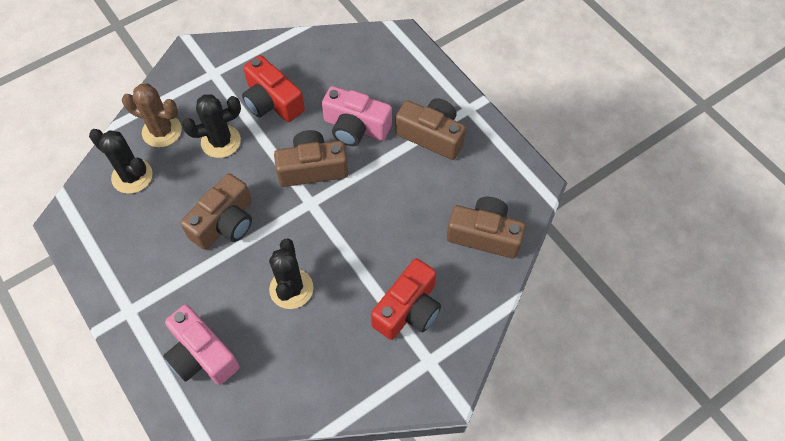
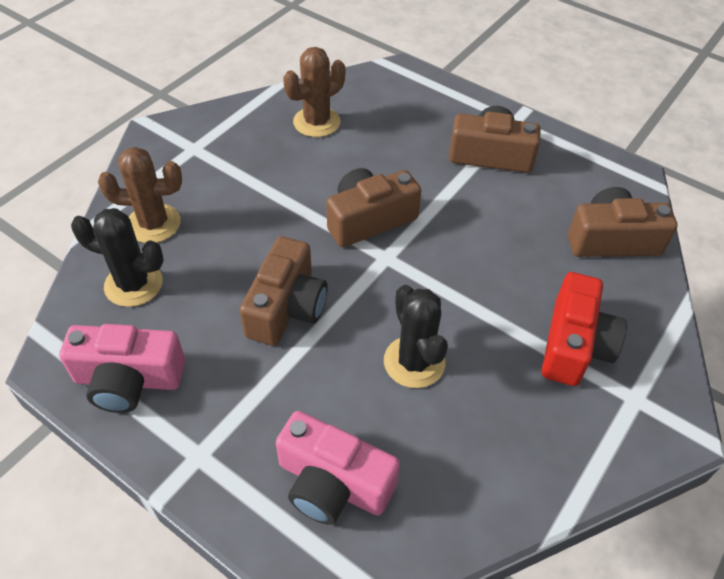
camera: 20 degrees left, 10 degrees down
(221, 141) = (238, 217): black cactus -> none
(272, 101) = (283, 162): red camera -> none
(312, 71) = (316, 122): none -> brown cactus
(355, 127) = (398, 166): pink camera -> pink camera (128, 379)

